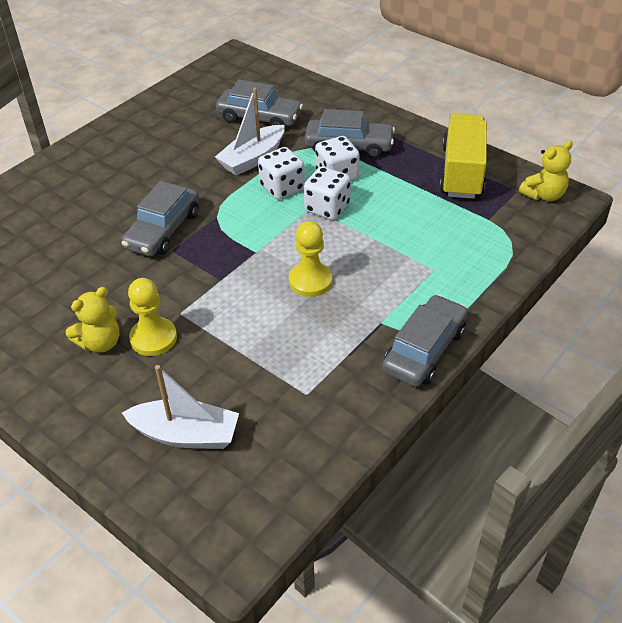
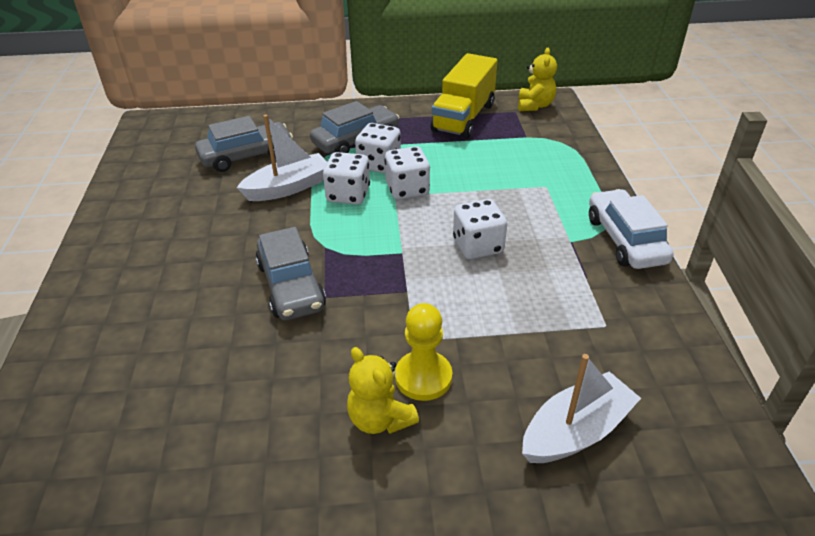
camera: 45 degrees left, 5 degrees down
(100, 342) = (380, 419): yellow teddy bear -> yellow teddy bear turned 135 degrees clockwise
(252, 159) = (288, 187): white boat -> white boat turned 120 degrees counterclockwise
(310, 281) = (477, 246): yellow pawn -> white dice
(425, 350) = (625, 240): grey car -> white car
(462, 172) = (463, 117): yellow truck -> yellow truck turned 120 degrees counterclockwise

